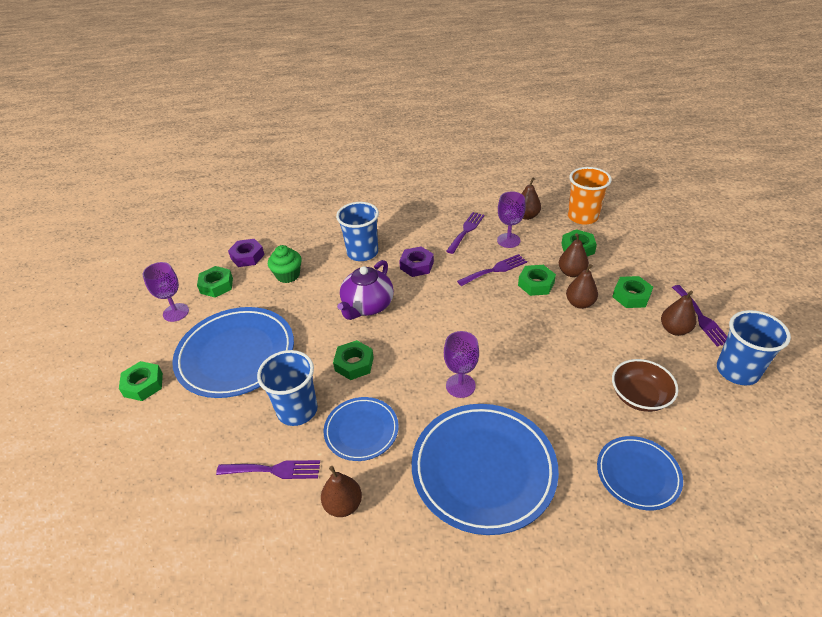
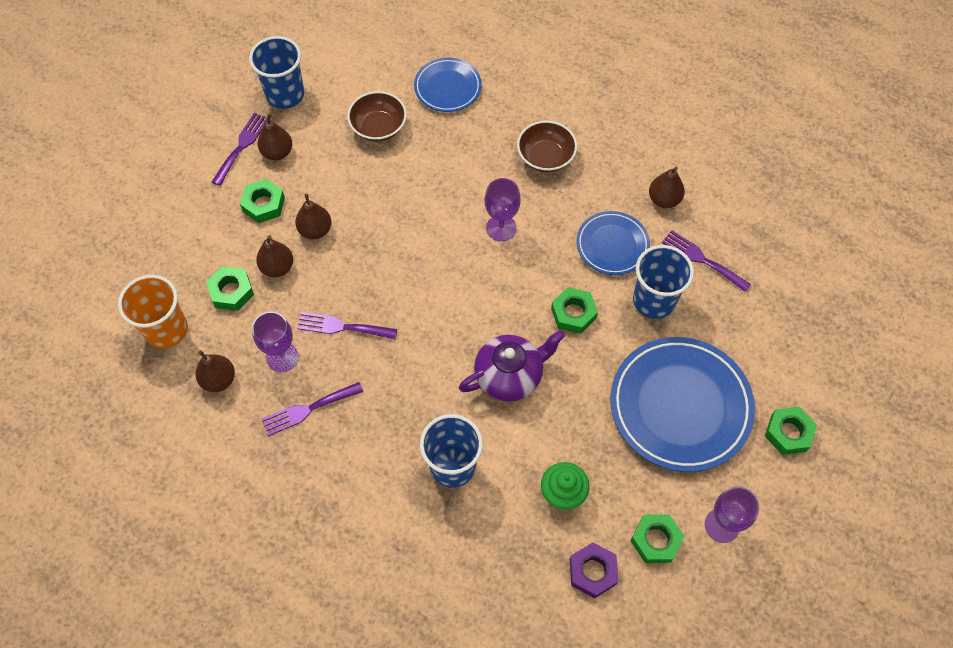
camera: 145 degrees left, 20 degrees up
(416, 265) = (412, 396): purple nut -> none
(483, 469) = (545, 157): blue plate -> brown bowl
(536, 284) = (325, 279): green nut -> none

